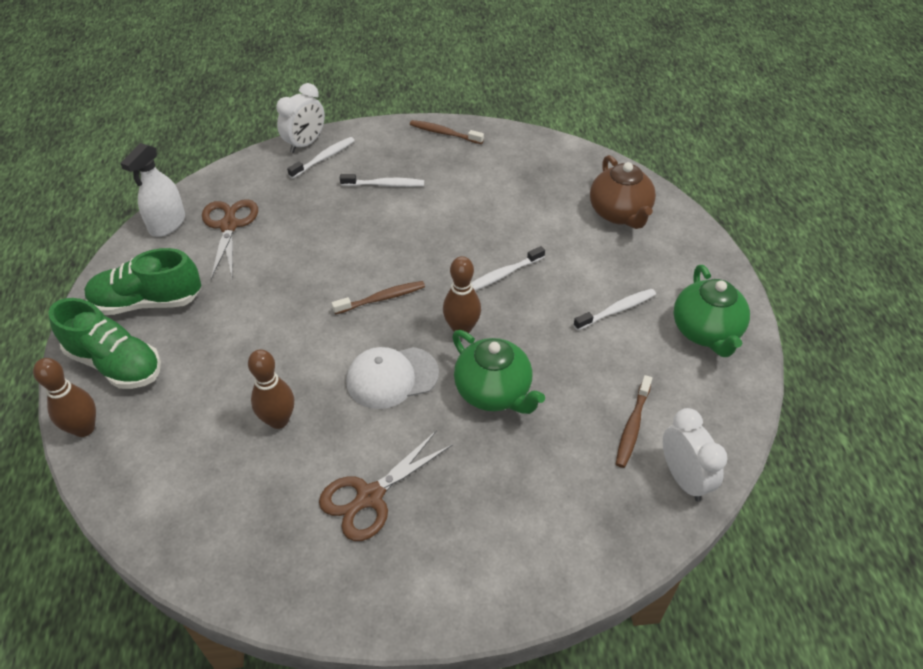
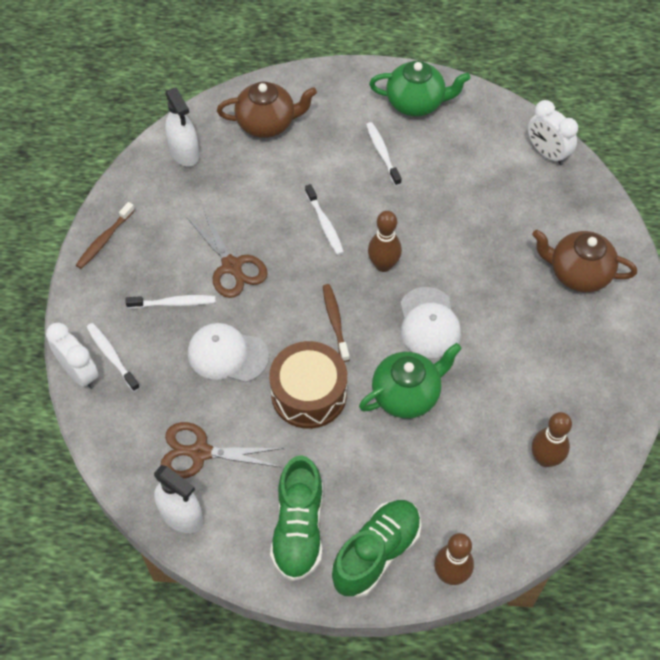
camera: 80 degrees left, 10 degrees up
(278, 420) = (462, 412): brown bowling pin -> brown bowling pin (545, 459)
(294, 290) = (309, 394): none -> brown drum
(333, 227) = (227, 354): none -> white cap
(370, 497) = (544, 350): brown scissors -> brown scissors (232, 266)
(384, 185) = (174, 303): white toothbrush -> white toothbrush turned 75 degrees clockwise
(494, 392) = (455, 253): green teapot -> green teapot (407, 394)
(494, 529) = (578, 273): none -> brown teapot
(559, 164) = (184, 152): none -> white spray bottle
(632, 426) = (499, 171): brown toothbrush -> none
(683, 478) = (547, 153): white clock -> white clock turned 120 degrees counterclockwise

